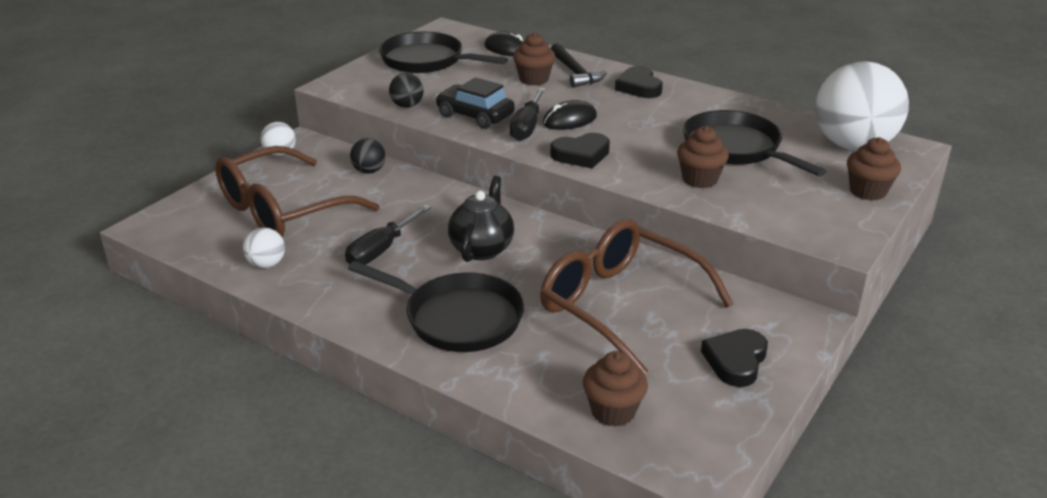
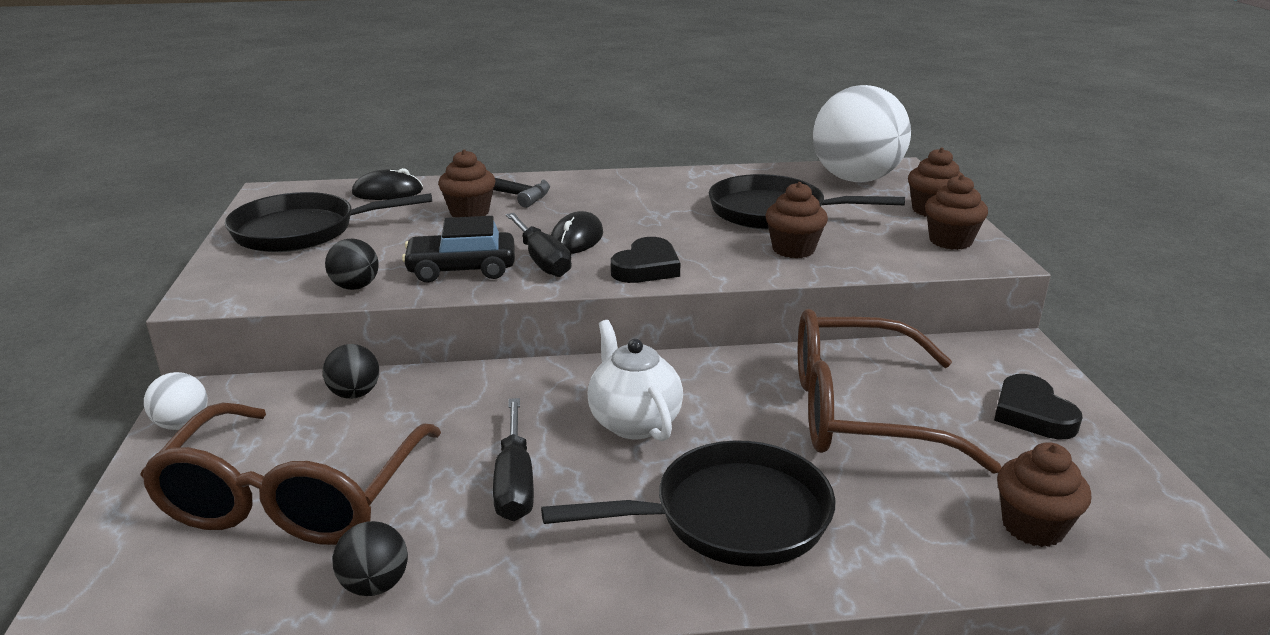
camera: 40 degrees left, 5 degrees down
(266, 264) = (375, 585): white ball -> black ball
(482, 249) = (634, 422): black teapot -> white teapot
(639, 87) = (593, 187): black heart -> none
(833, 219) = (950, 241): none -> brown cupcake

